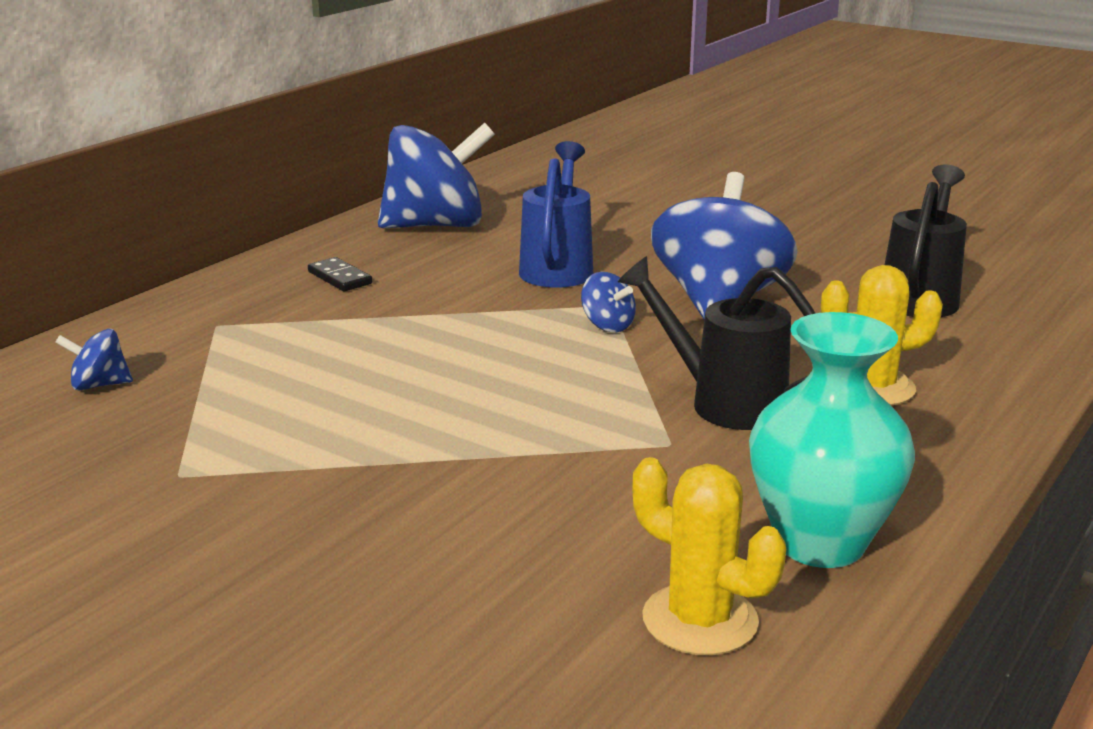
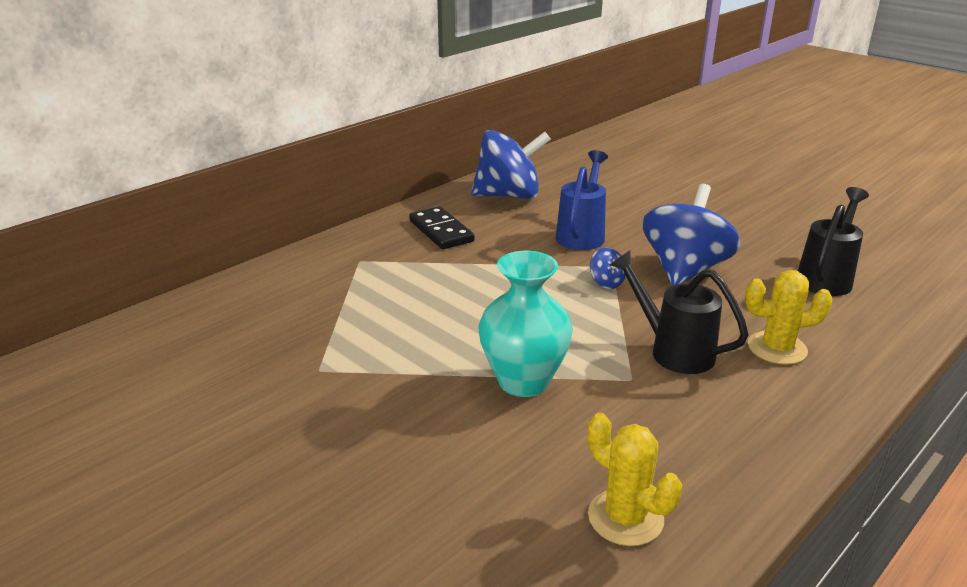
camera: 10 degrees right, 5 degrees up
(99, 385) = (283, 299): blue spinning top -> none
(339, 278) = (441, 231): black domino -> black domino, size x1.68
(820, 543) = (717, 468): turquoise vase -> turquoise vase (523, 381)

